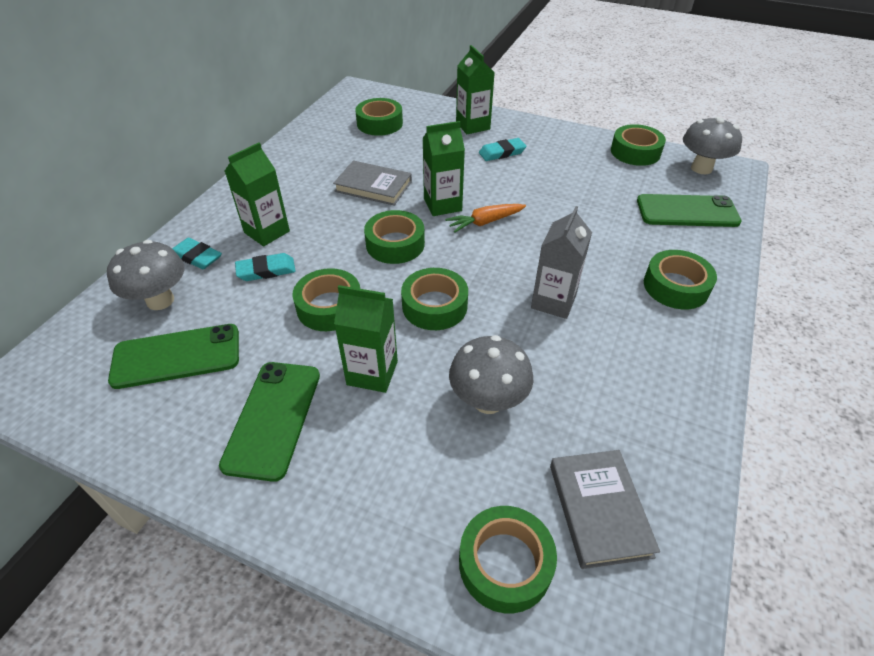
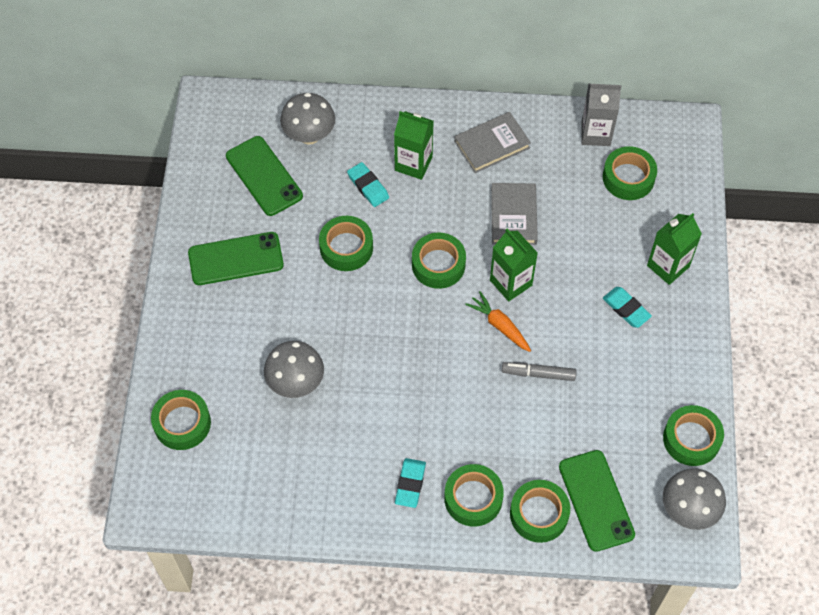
camera: 70 degrees right, 15 degrees up
(197, 257) = (363, 131): turquoise eraser -> turquoise eraser (410, 484)
(372, 373) = (294, 301): green carton -> none
(434, 306) = (376, 319): green tape -> green tape (539, 514)
(547, 212) = (538, 374): none -> grey marker
(553, 301) = (415, 404): grey carton -> grey carton (596, 133)
(599, 509) = (234, 469): grey book -> grey book (492, 145)

